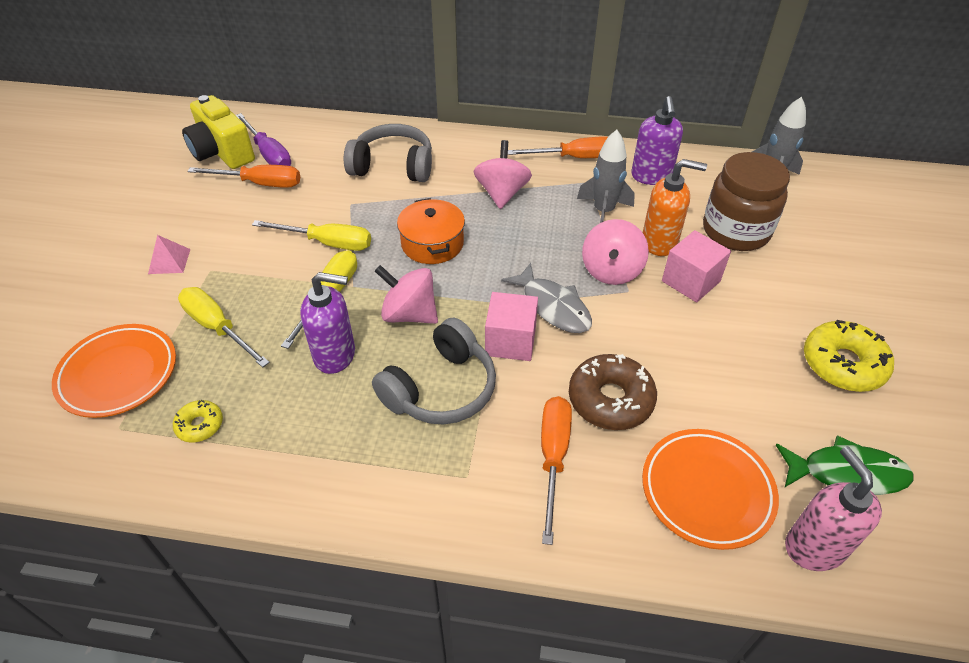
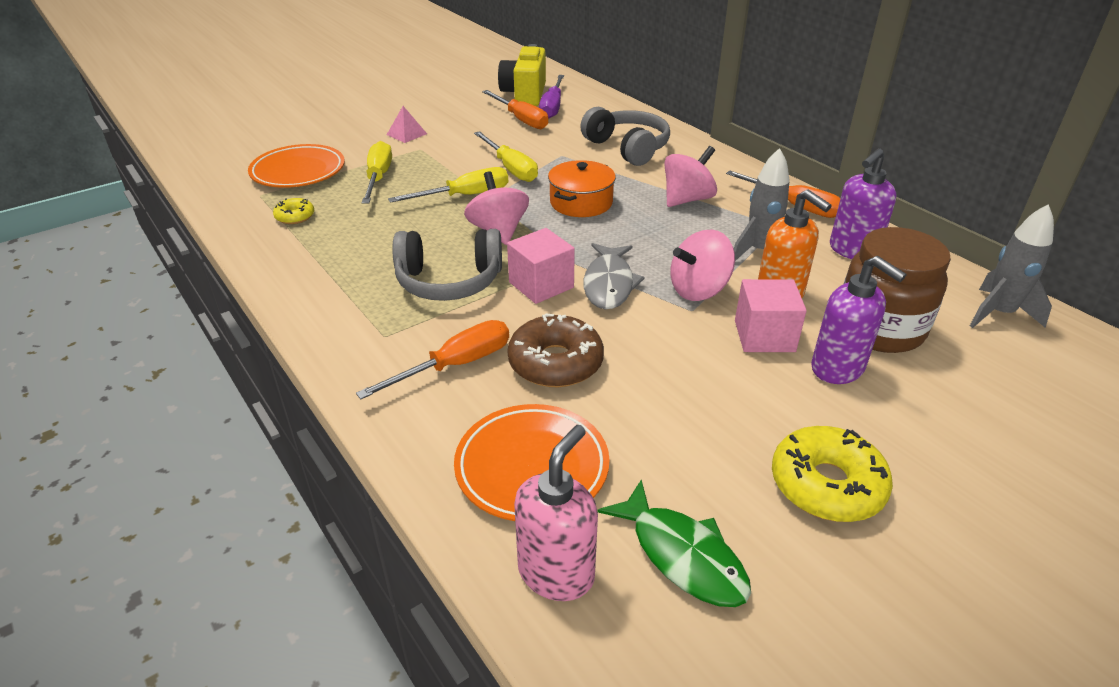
camera: 45 degrees right, 10 degrees down
(335, 355) = (417, 226): purple soap dispenser -> purple soap dispenser (838, 368)

